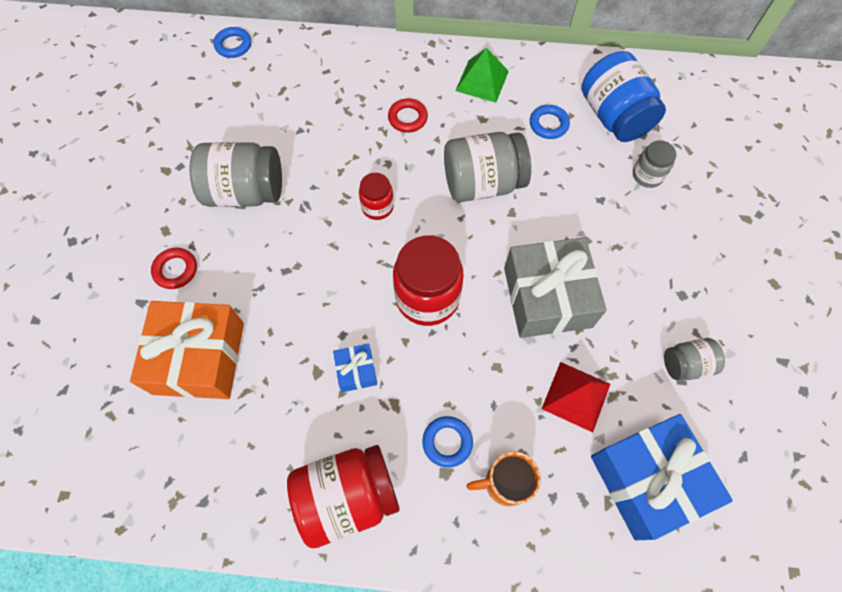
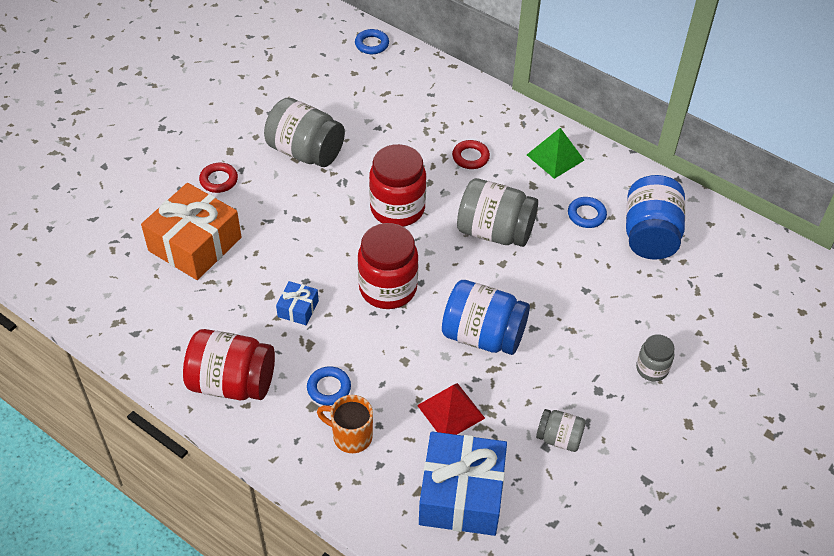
camera: 30 degrees right, 15 degrees down
(377, 207) = (397, 209): red jar -> red jar, size x1.86
(547, 297) = (483, 335): grey gift -> blue jar
(647, 175) = (642, 292): grey jar -> grey jar (652, 369)

